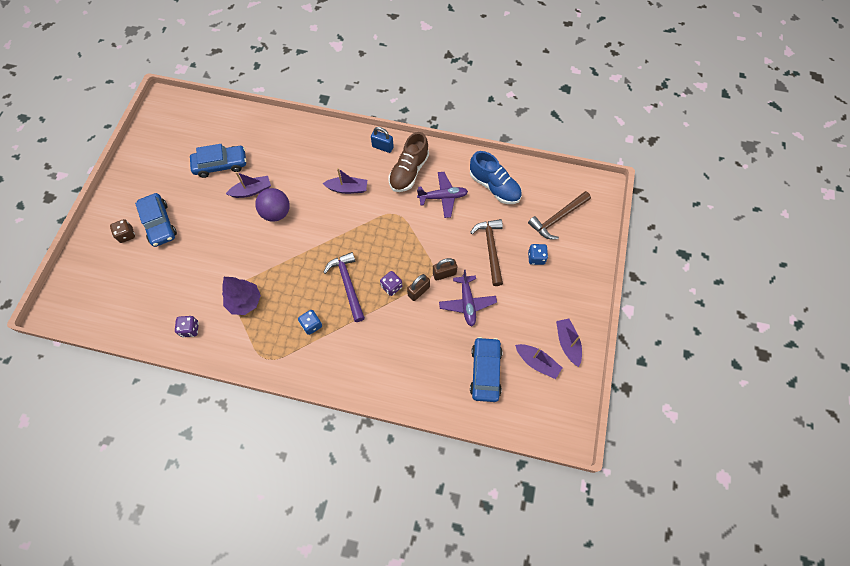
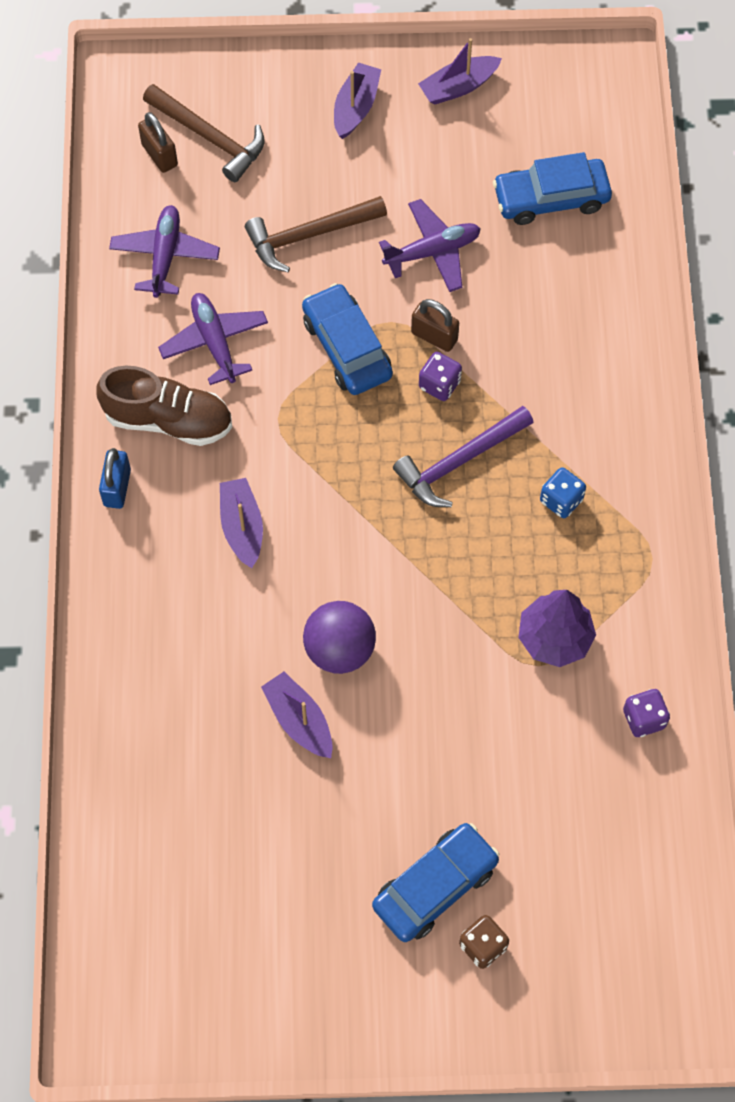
camera: 105 degrees left, 0 degrees up
(221, 165) = (249, 814): blue car -> blue car (347, 347)
(444, 273) = (384, 302): brown padlock -> brown padlock (159, 155)
(494, 187) = (165, 256): blue shoe -> purple plane
(536, 258) = (306, 159): blue dice -> none
(537, 362) = (508, 125): purple boat -> purple boat (356, 107)

